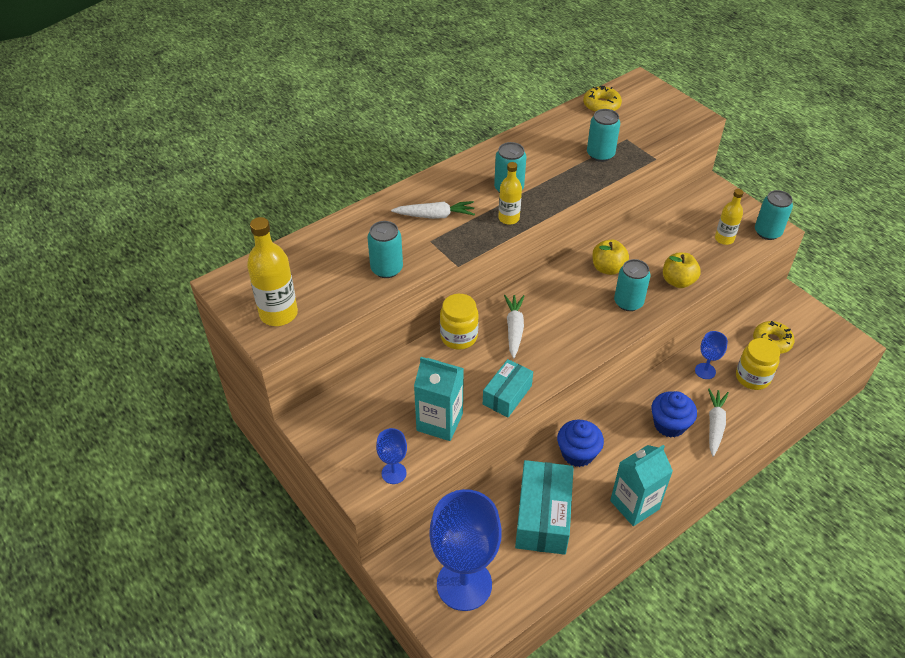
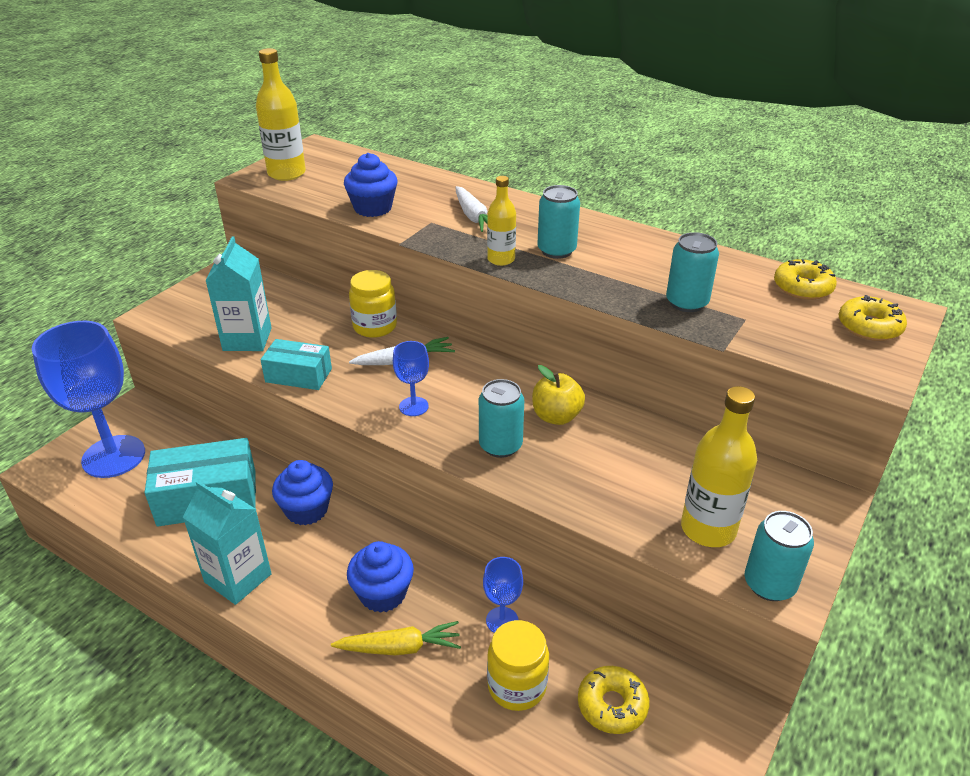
camera: 70 degrees right, 10 degrees down
(386, 269) = (373, 208): turquoise can -> blue cupcake
(394, 473) = (175, 326): blue goblet -> blue goblet (413, 406)
(651, 99) = (869, 327): none -> yellow donut
(678, 281) = (573, 488): yellow apple -> none
(715, 425) = (400, 648): white carrot -> yellow carrot
(724, 239) = (708, 529): yellow bottle -> yellow bottle, size x1.63

